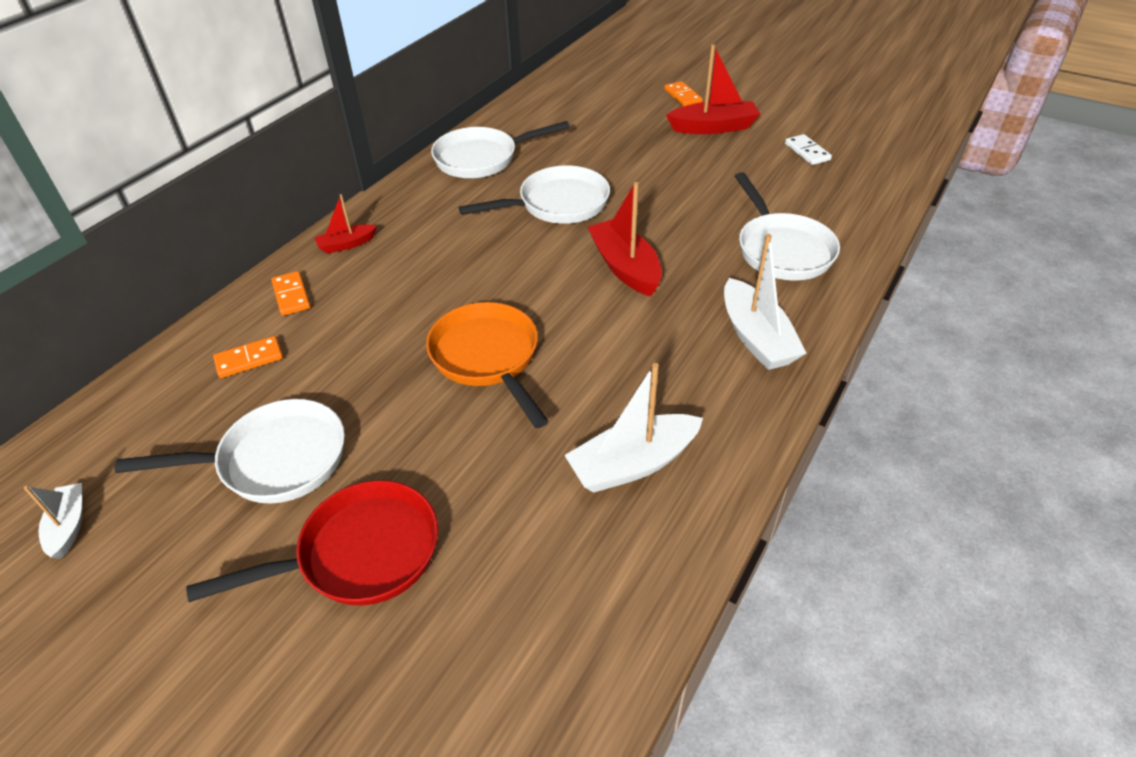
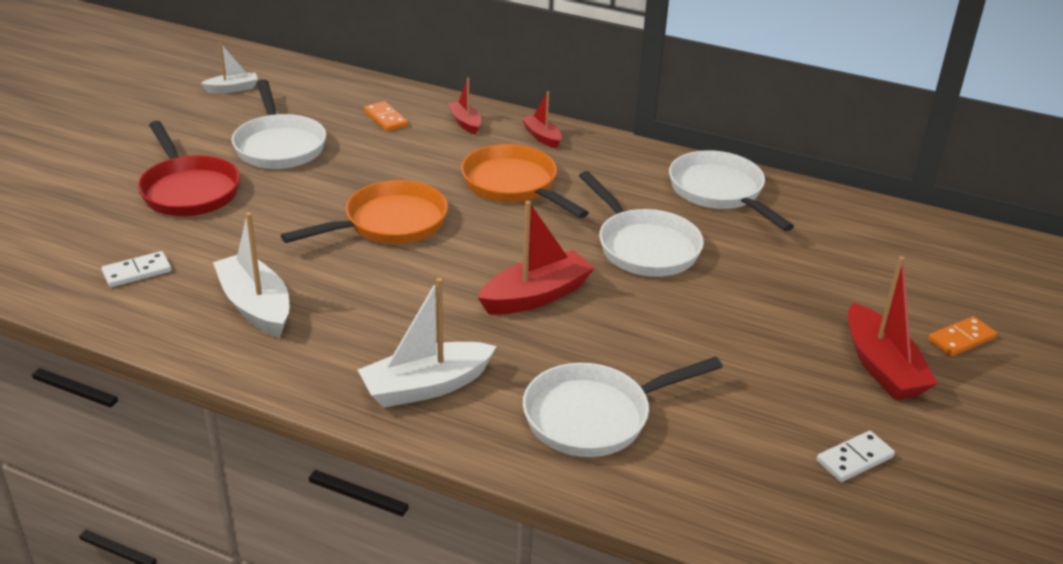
camera: 80 degrees right, 10 degrees down
(291, 295) = (465, 123): orange domino -> red boat
(436, 269) = (514, 185): none -> orange pan
(553, 592) = (137, 272): none -> white domino

